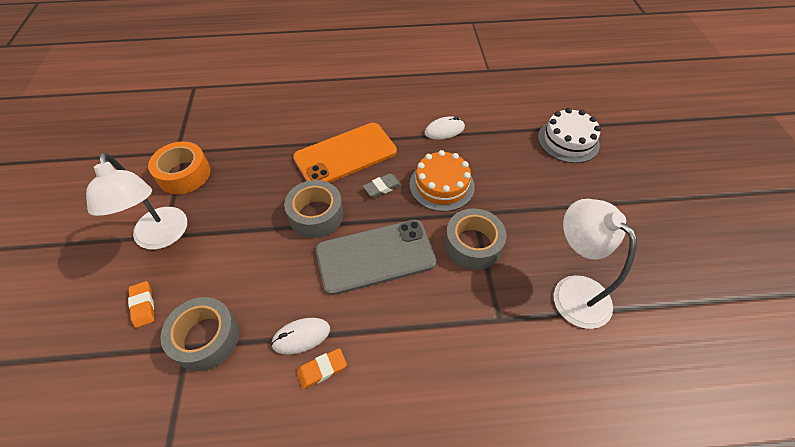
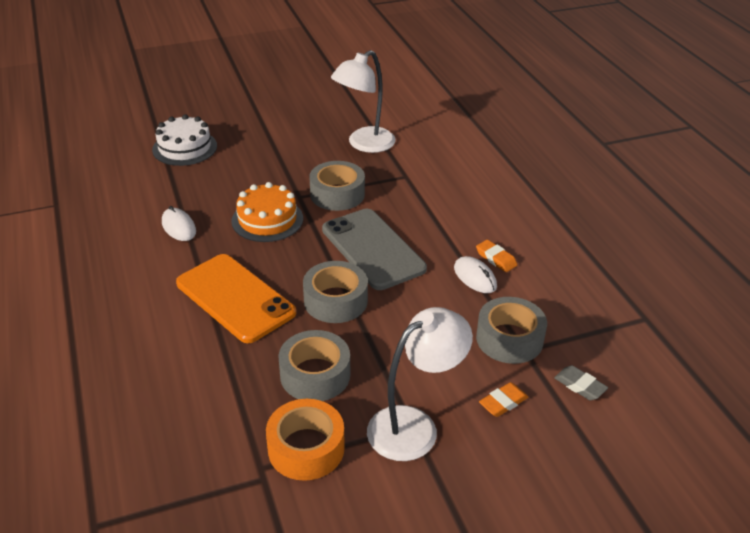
camera: 105 degrees left, 15 degrees down
(243, 189) = (315, 375): none -> grey tape
(382, 187) = (281, 259): grey eraser -> grey eraser (580, 386)

